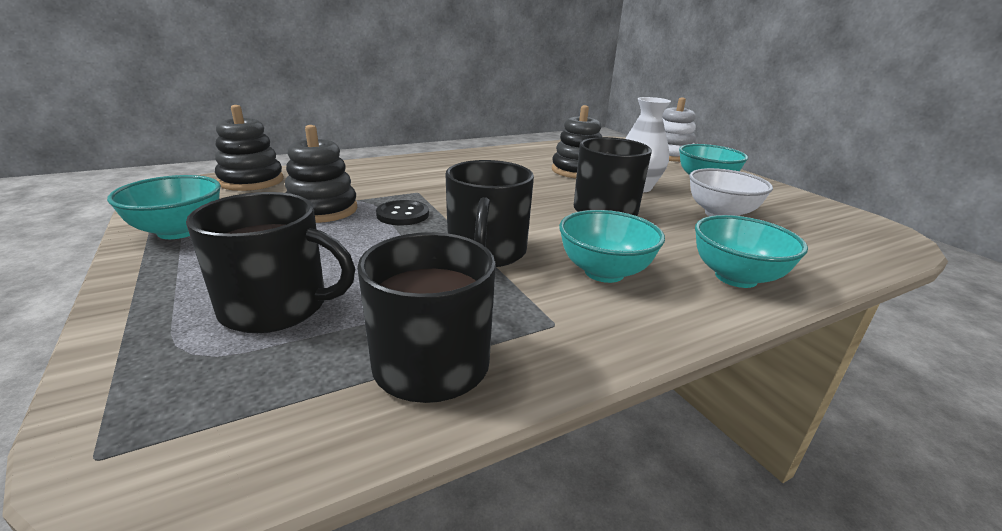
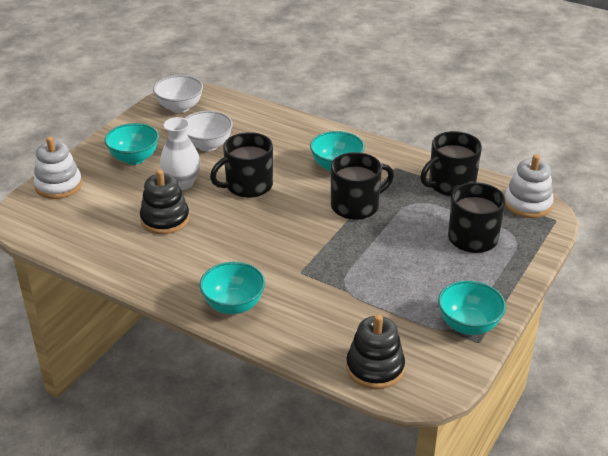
camera: 120 degrees left, 10 degrees up
(213, 445) = (527, 204): none -> white stacking toy
(322, 210) = (377, 293): black stacking toy -> none
(403, 215) = (345, 257): black button -> none
(736, 277) = (299, 133): turquoise bowl -> turquoise bowl (233, 305)
(840, 223) = (179, 107): none -> white bowl

